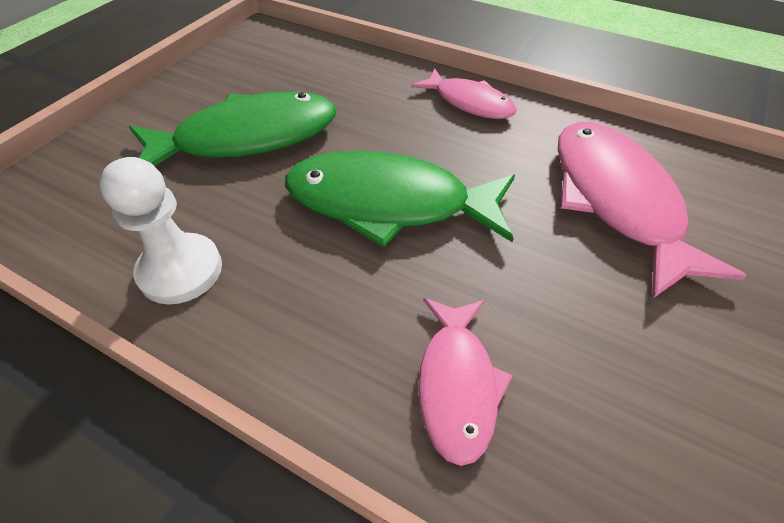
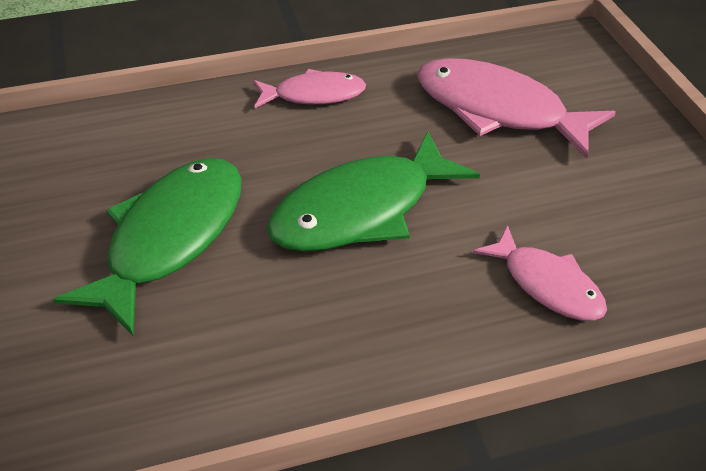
camera: 45 degrees left, 5 degrees down
(180, 270) = (280, 366): white pawn -> none

